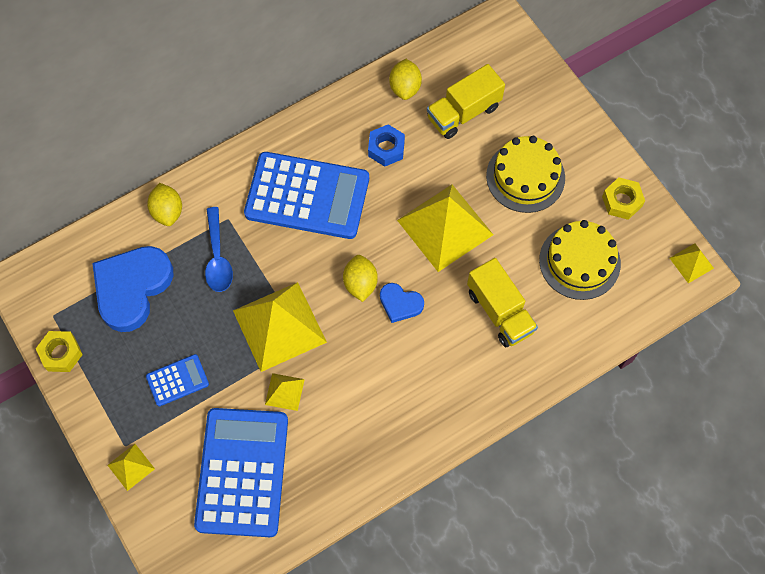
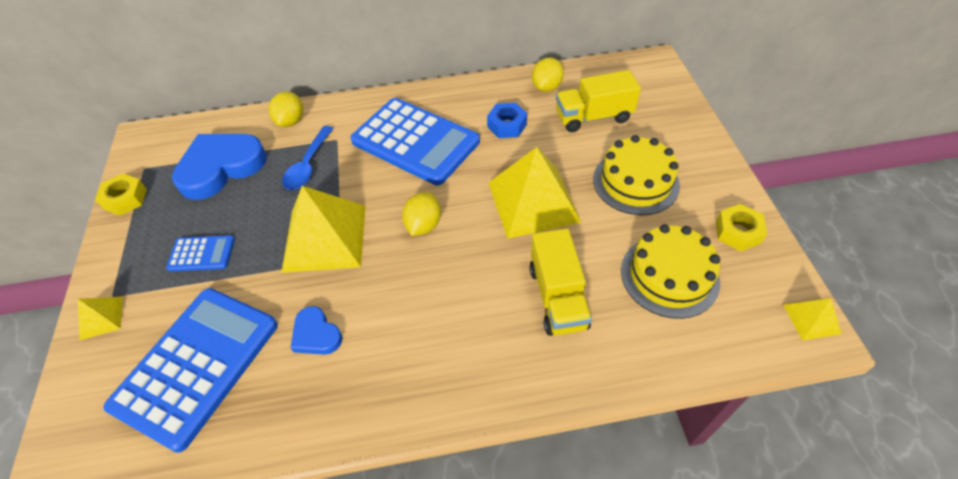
camera: 25 degrees right, 15 degrees down
(284, 392) = (291, 299): yellow pyramid -> none
(400, 304) = (453, 255): blue heart -> blue heart (316, 334)

